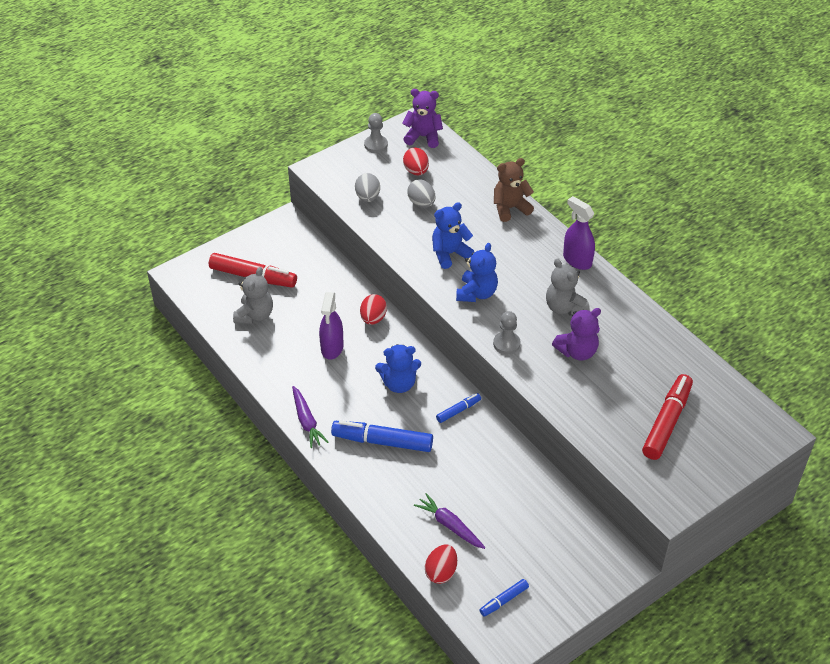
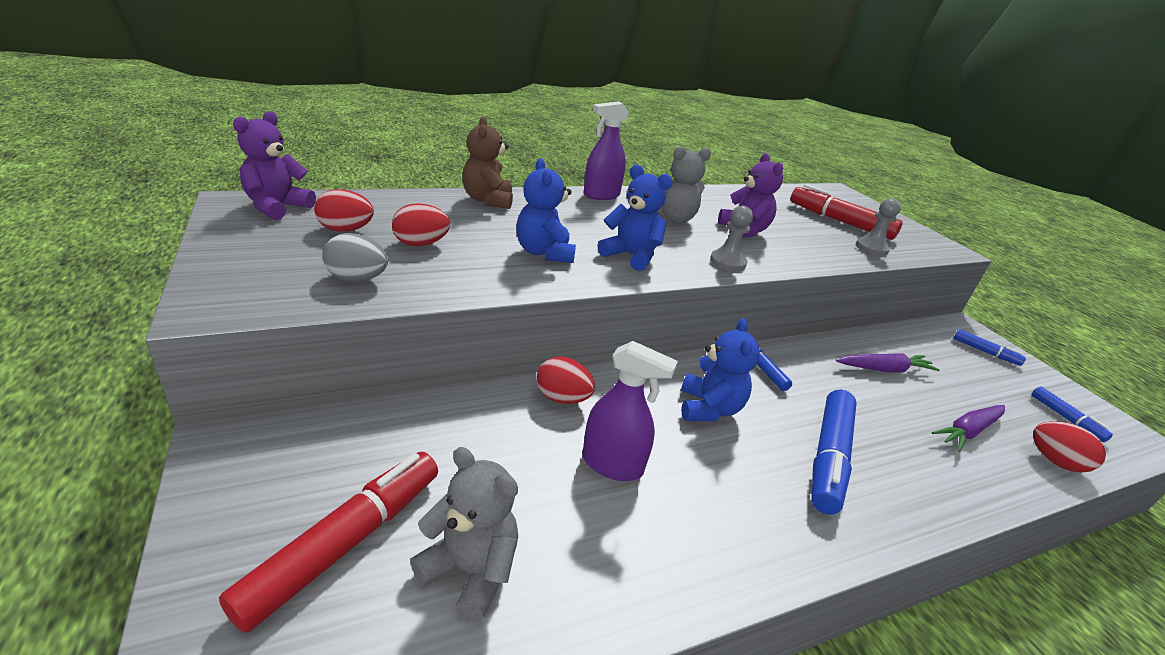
camera: 80 degrees left, 15 degrees down
(306, 421) = (792, 549): purple carrot -> purple carrot (884, 369)
(376, 145) = (236, 241): grey pawn -> grey pawn (871, 248)
(421, 203) = (421, 244): grey egg -> red egg
(582, 569) = (985, 352): none -> blue marker

